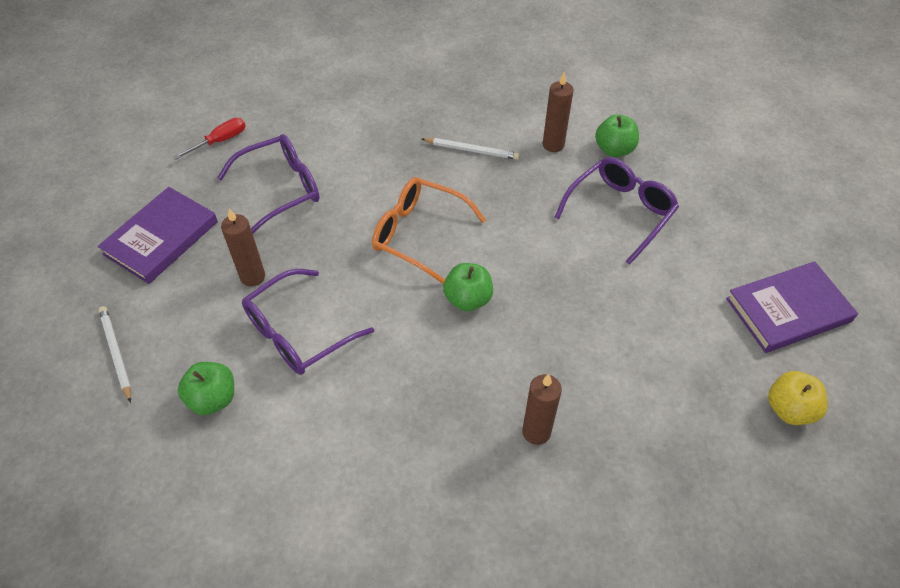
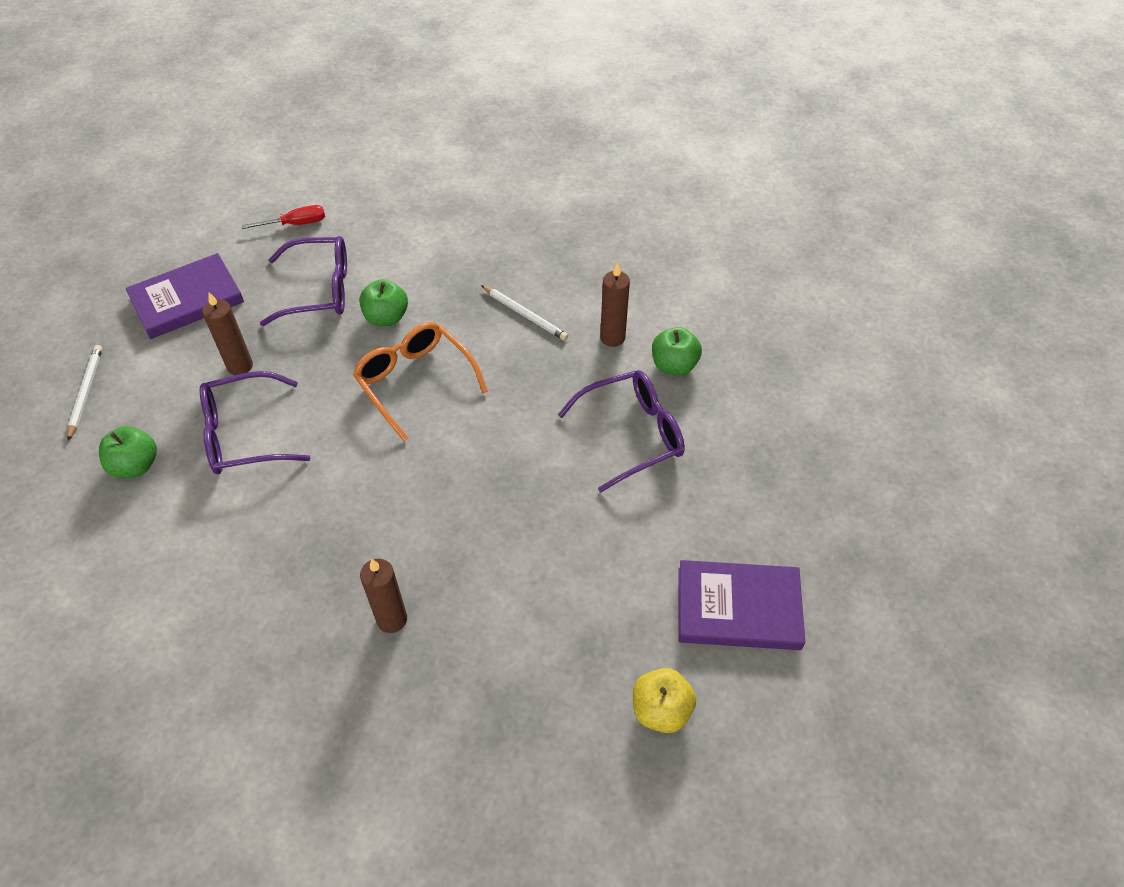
camera: 25 degrees right, 0 degrees up
(468, 299) = (417, 464): green apple -> green apple (386, 317)

